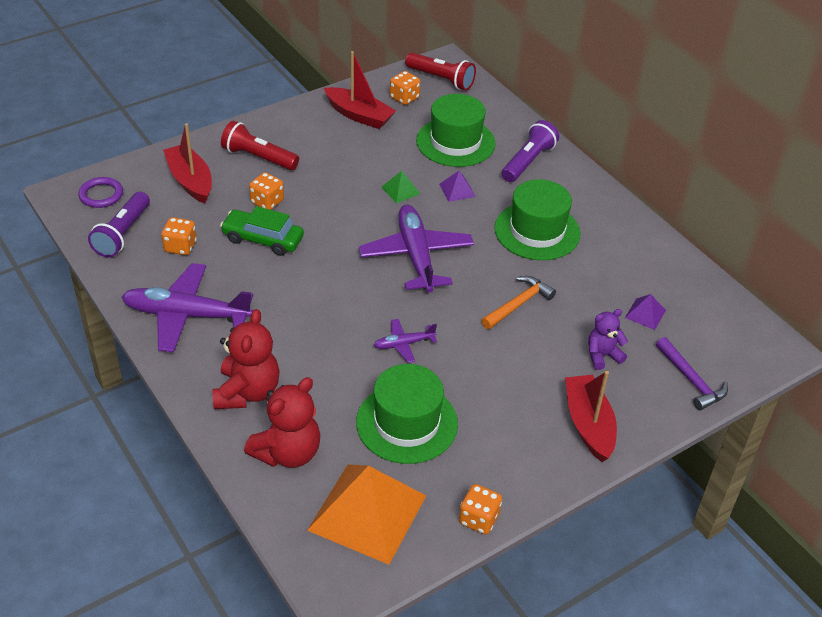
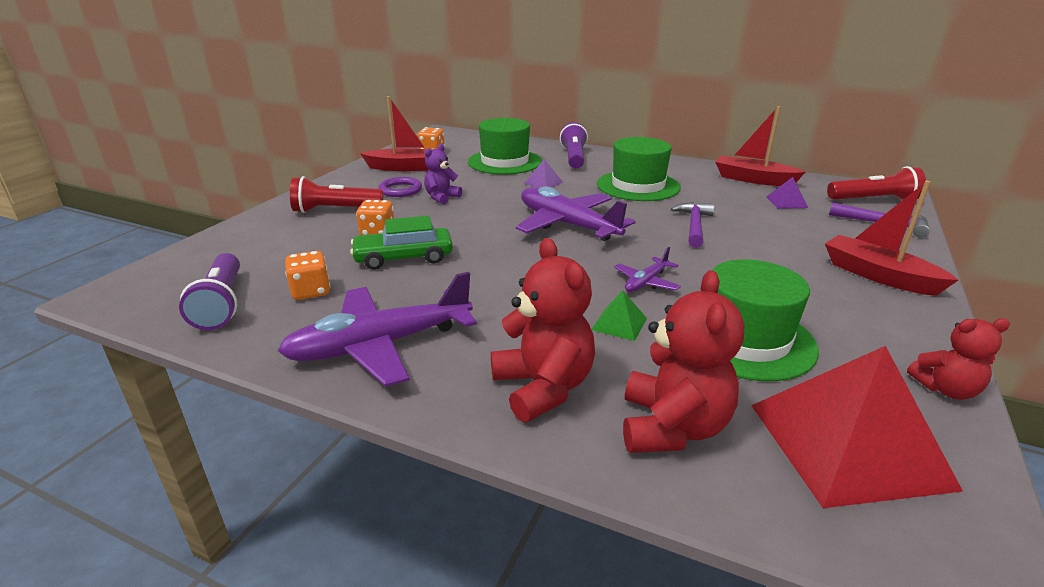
camera: 30 degrees left, 15 degrees down
(101, 195) = (163, 282): purple ring -> purple ring (400, 190)
(190, 181) = (274, 242): red boat -> red boat (753, 179)
(367, 513) = (848, 444): orange pyramid -> red pyramid
(401, 190) = (497, 194): green pyramid -> green pyramid (619, 324)
(441, 79) = (449, 139): red flashlight -> red flashlight (873, 200)
(479, 519) = (945, 389): orange dice -> red teddy bear
(518, 304) = (694, 226): orange hammer -> purple hammer
(602, 355) = (805, 232): purple teddy bear -> purple teddy bear (441, 197)

